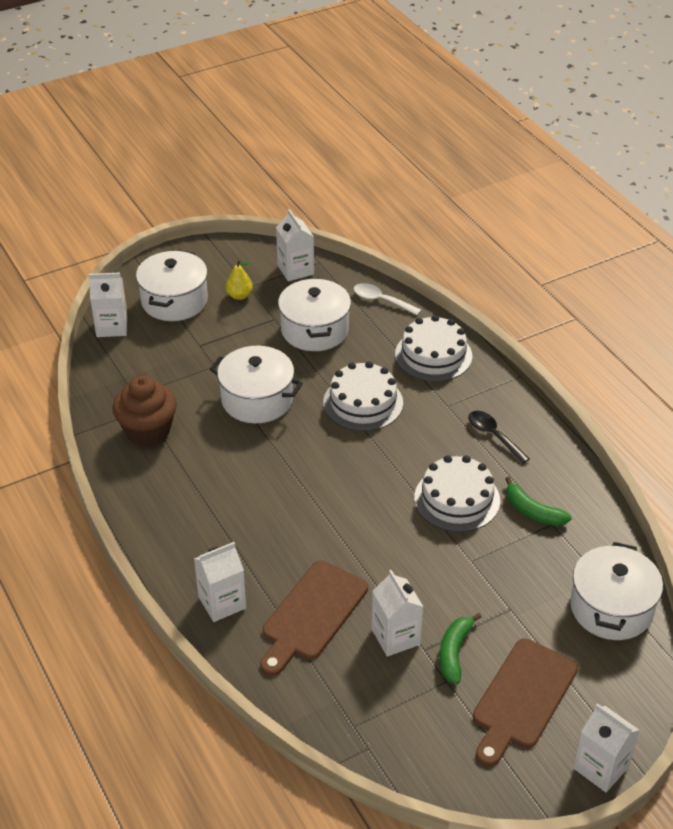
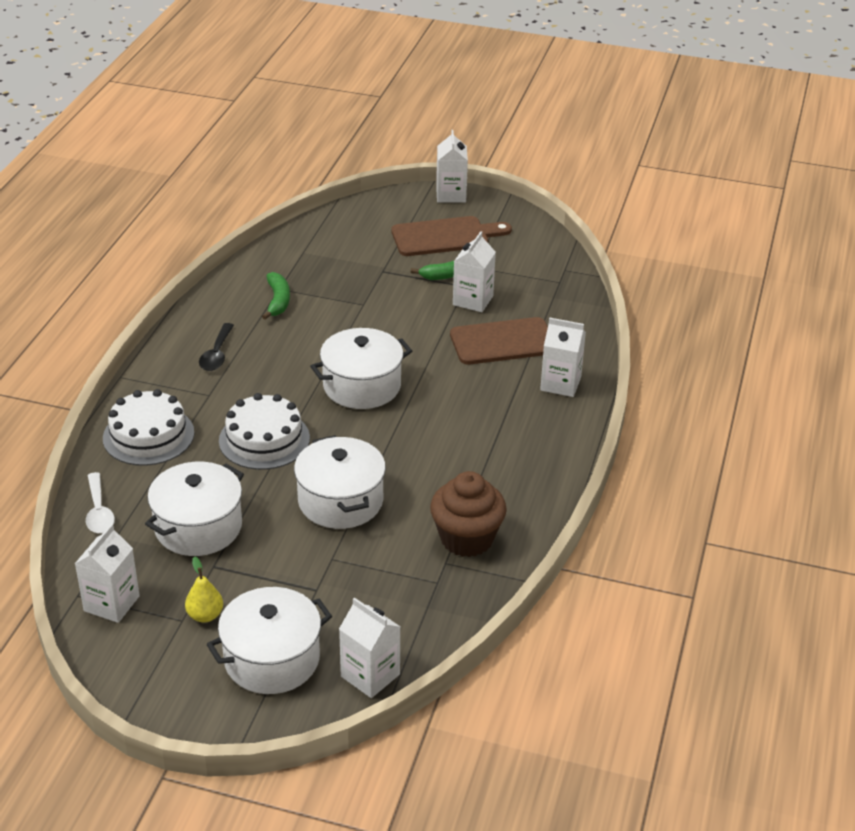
camera: 135 degrees left, 5 degrees down
(457, 499) = (312, 337): white cake -> none
(611, 608) = (325, 236): white pot -> white pot (362, 386)

